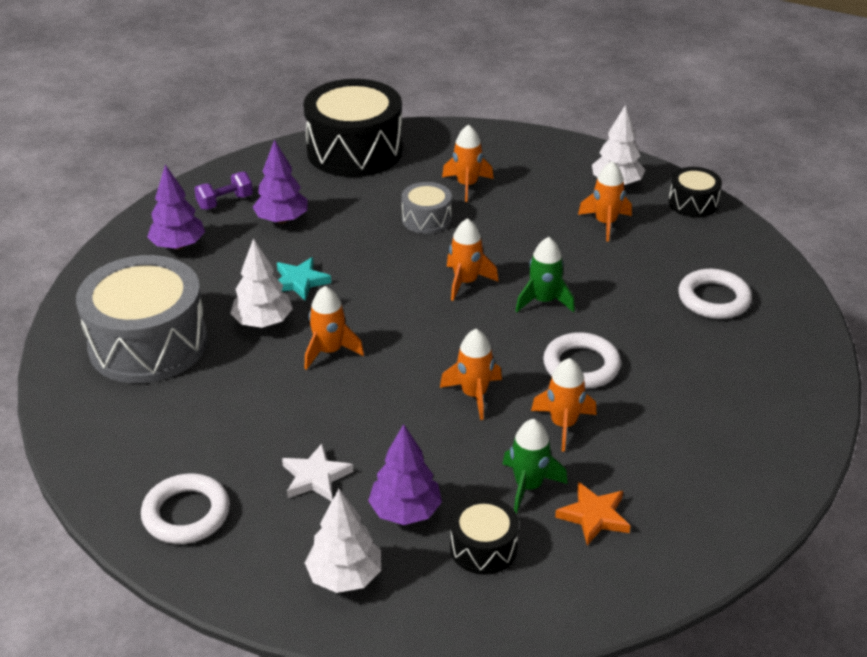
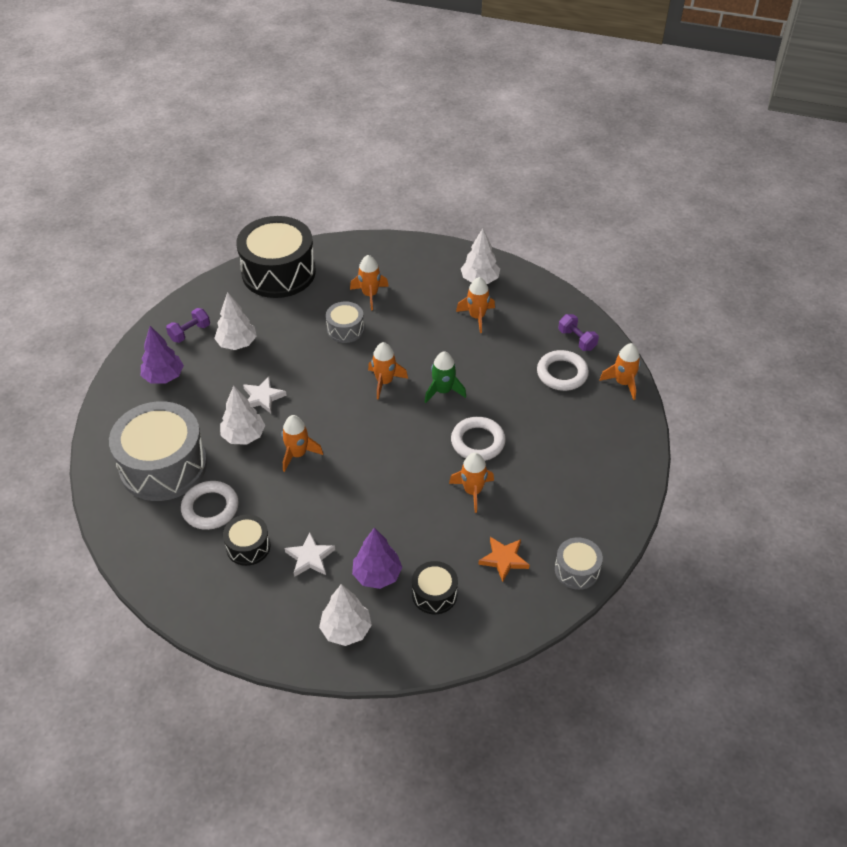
camera: 10 degrees left, 10 degrees up
(186, 514) = (226, 599): white ring -> white ring (210, 508)
(282, 220) = (237, 343): purple tree -> white tree
(299, 282) = (263, 397): turquoise star -> white star
(474, 395) = (407, 476): orange rocket -> orange rocket (623, 383)
(528, 486) = (456, 543): green rocket -> none
(693, 203) = (537, 291): black drum -> black drum (248, 547)
(701, 544) = (577, 570): none -> grey drum
(740, 262) = (577, 340): none -> purple dumbbell

